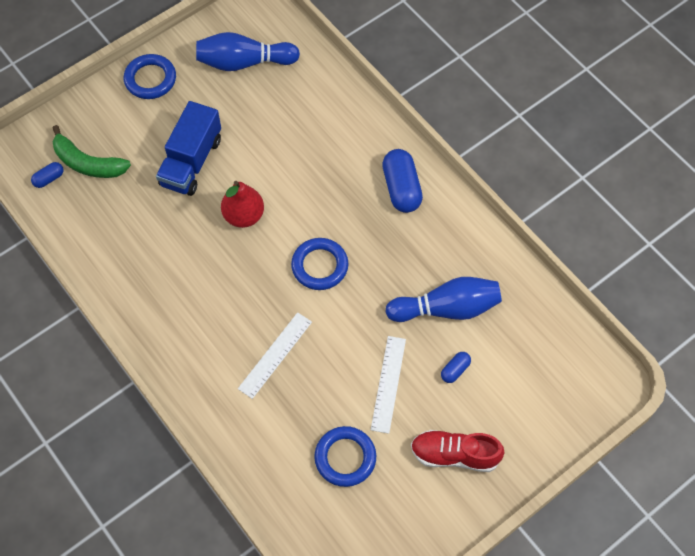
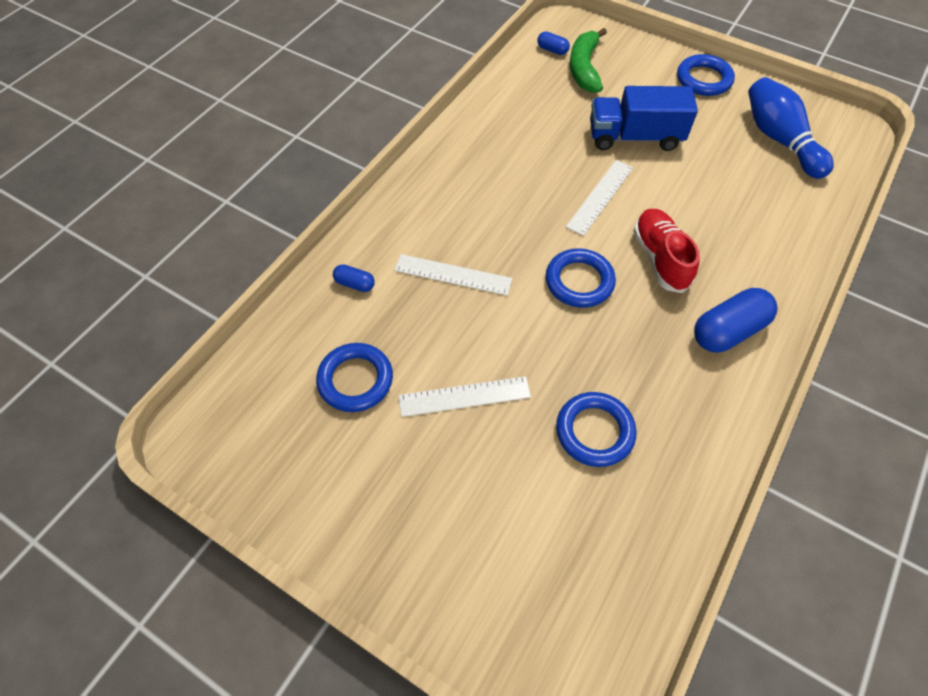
camera: 70 degrees right, 5 degrees down
(244, 216) = (600, 197): red pear -> white ruler
(446, 308) = (594, 431): blue bowling pin -> blue ring
(454, 455) = (399, 502): red shoe -> red shoe (660, 258)
(455, 370) = (514, 468): blue capsule -> blue capsule (355, 284)

